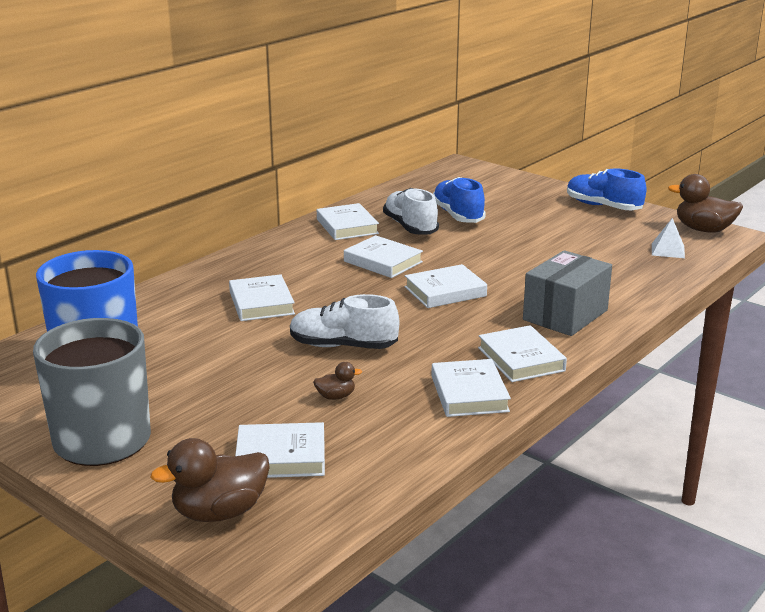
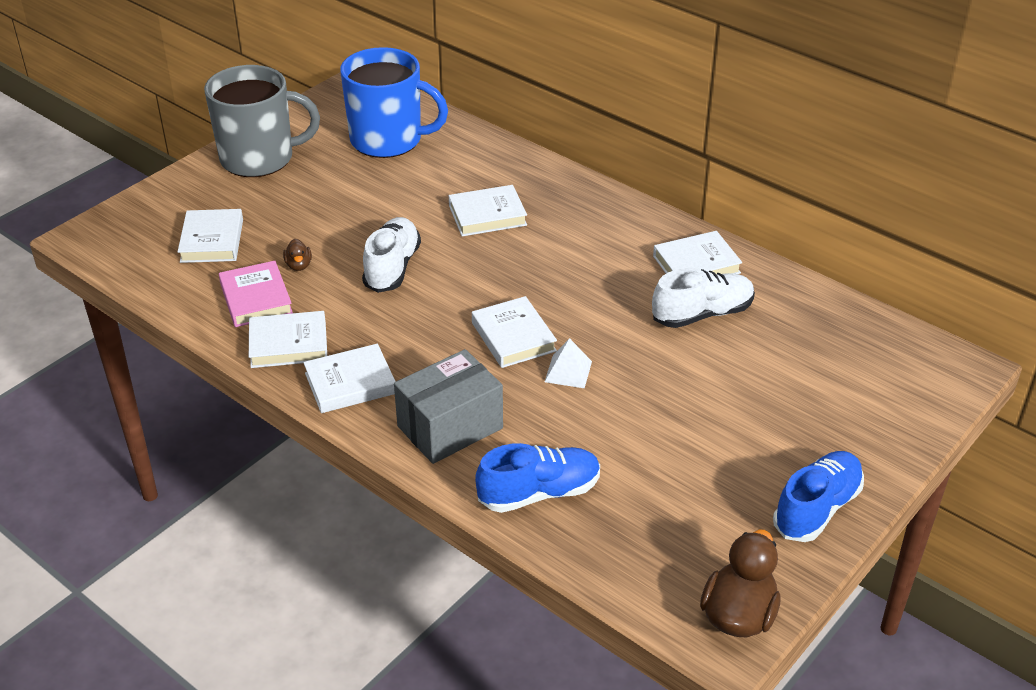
camera: 90 degrees right, 15 degrees up
(219, 512) = (148, 218): brown duck -> none
(383, 262) = (593, 292): white book -> none
(395, 418) = (256, 299): none -> pink book
(457, 215) = (750, 356): blue shoe -> blue shoe (539, 493)
(565, 315) = (450, 427): grey box -> grey box turned 75 degrees counterclockwise
(668, 250) = (651, 556): white pyramid -> white pyramid (568, 371)

